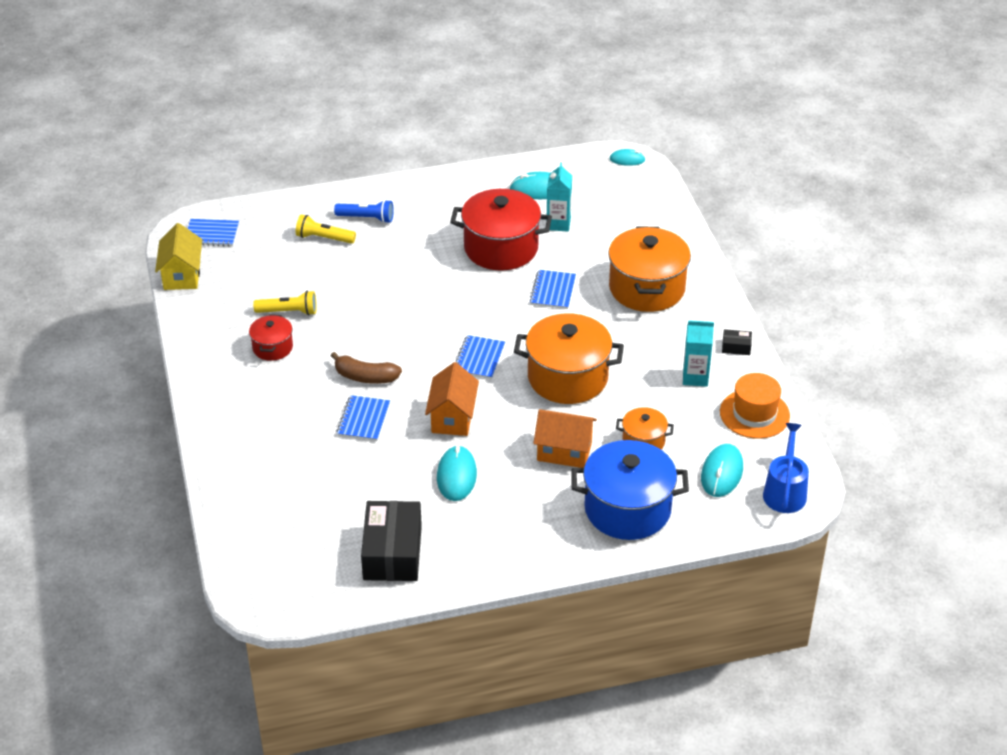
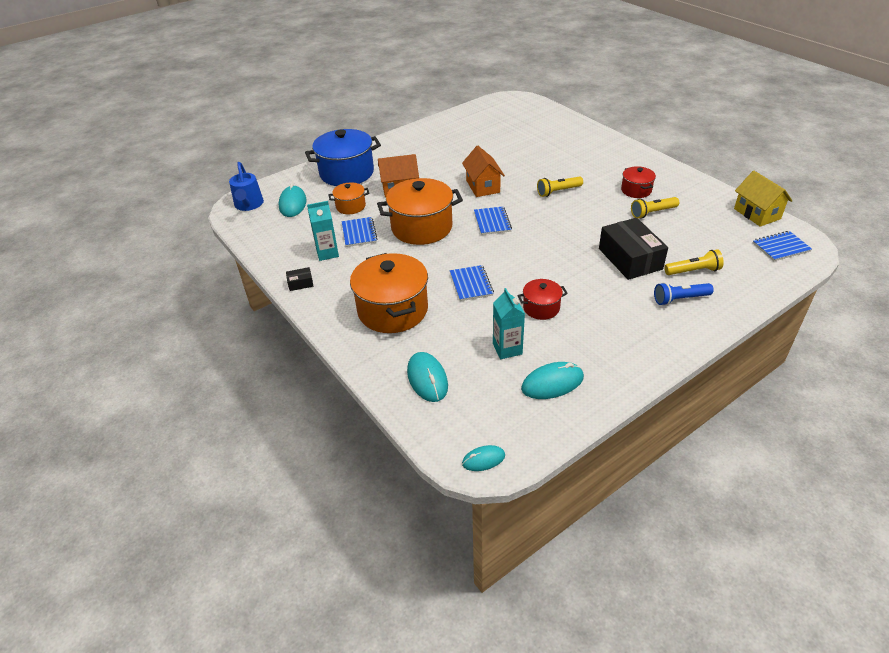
camera: 160 degrees right, 0 degrees up
(363, 420) = (536, 171): blue notebook -> blue notebook (359, 233)
(365, 377) = (558, 191): brown banana -> yellow flashlight
(392, 552) = (466, 127): black box -> black box (630, 259)
(456, 476) = (457, 162): turquoise mouse -> turquoise mouse (427, 379)
(501, 248) = (541, 308): red pot -> red pot, size x0.51
(754, 414) = (276, 242): orange hat -> none

